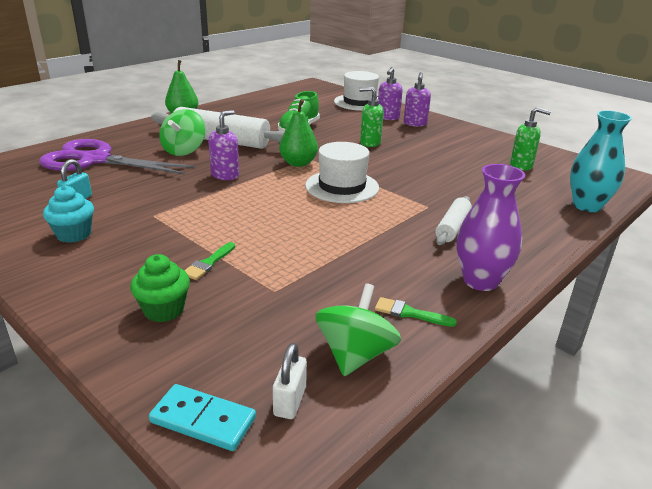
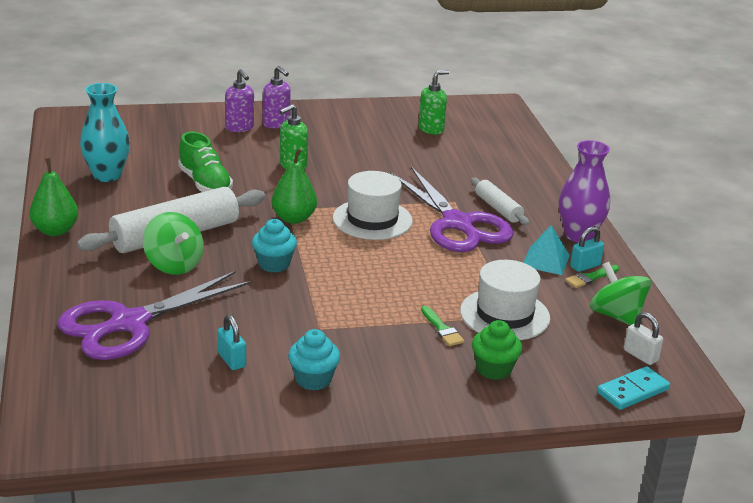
camera: 55 degrees left, 0 degrees up
(225, 175) = (274, 264): purple soap dispenser -> turquoise cupcake
(359, 102) = (173, 121): white hat -> white hat (504, 315)
(394, 218) = (457, 224): none -> purple scissors
(402, 277) = (545, 260): none -> turquoise pyramid
(427, 303) = (585, 266): none -> turquoise padlock
(587, 206) = (525, 144): turquoise vase -> turquoise vase (107, 175)

